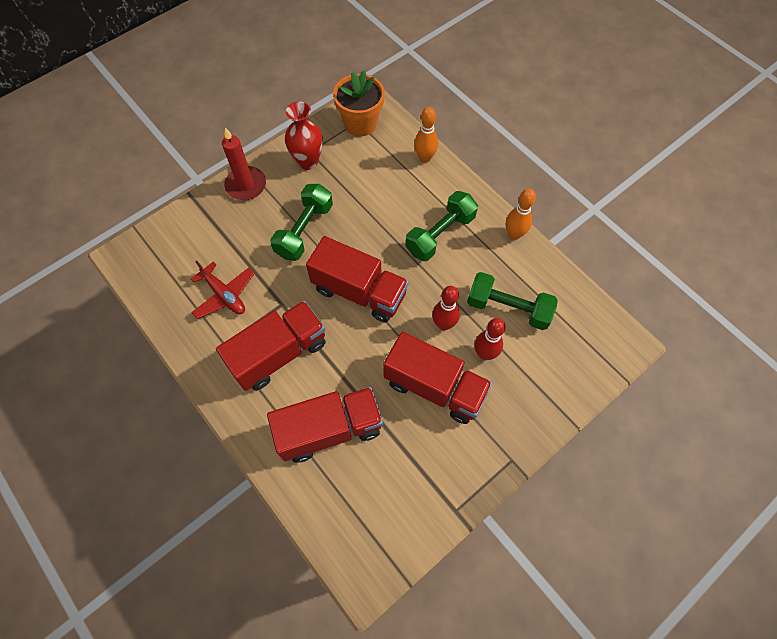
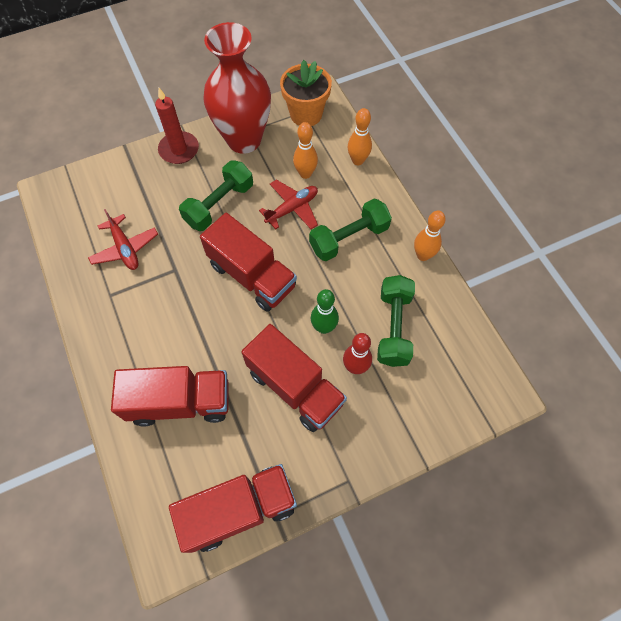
camera: 15 degrees right, 0 degrees up
(279, 353) = (157, 316): red truck -> red truck (239, 509)
(308, 161) = (244, 140): red vase -> red vase, size x1.71
(377, 218) = (292, 209): none -> red plane
(379, 181) = (305, 174): none -> orange bowling pin
(443, 324) = (324, 327): red bowling pin -> green bowling pin
(508, 308) = (393, 327): green dumbbell -> green dumbbell turned 60 degrees clockwise

